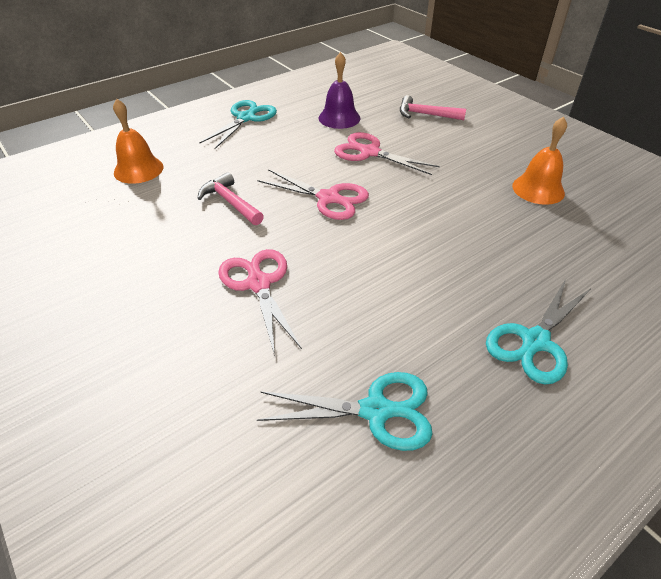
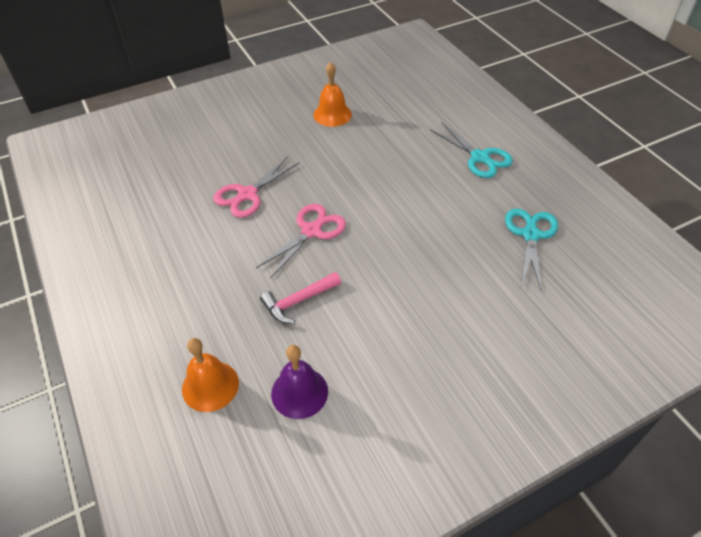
camera: 80 degrees left, 5 degrees up
(246, 118) = (135, 283): turquoise scissors -> none
(259, 284) = (414, 285): pink scissors -> none
(339, 118) = (173, 207): purple bell -> purple bell (299, 392)
(425, 115) = (196, 147): pink hammer -> none

